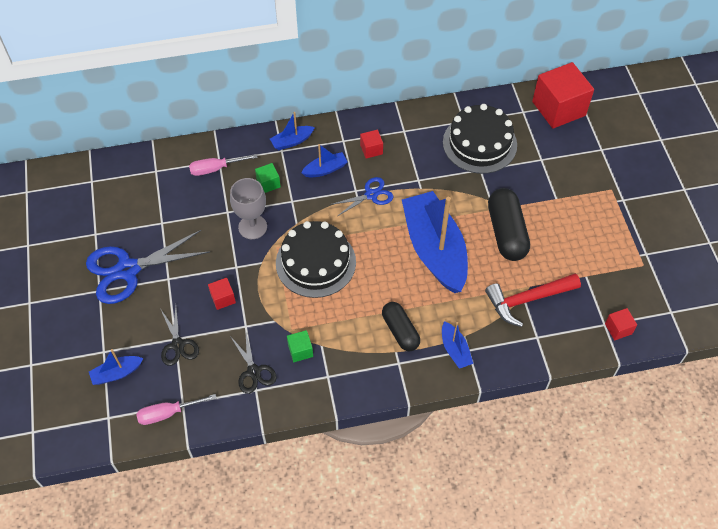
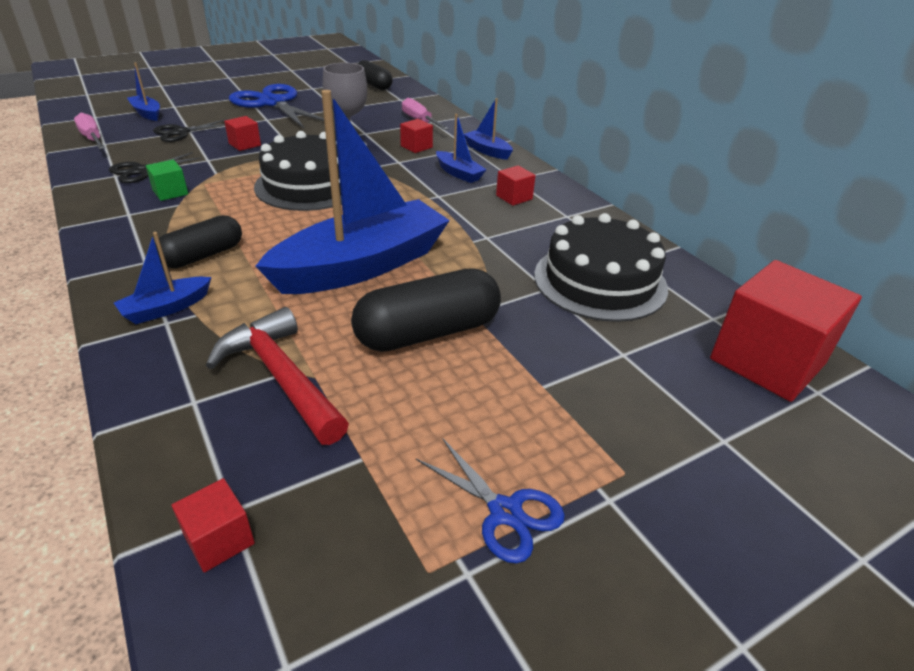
camera: 70 degrees right, 20 degrees down
(108, 183) = (374, 85): none -> black capsule
(268, 183) = (416, 147): green cube -> red cube
(371, 195) = (436, 206): blue scissors -> blue scissors (505, 512)

